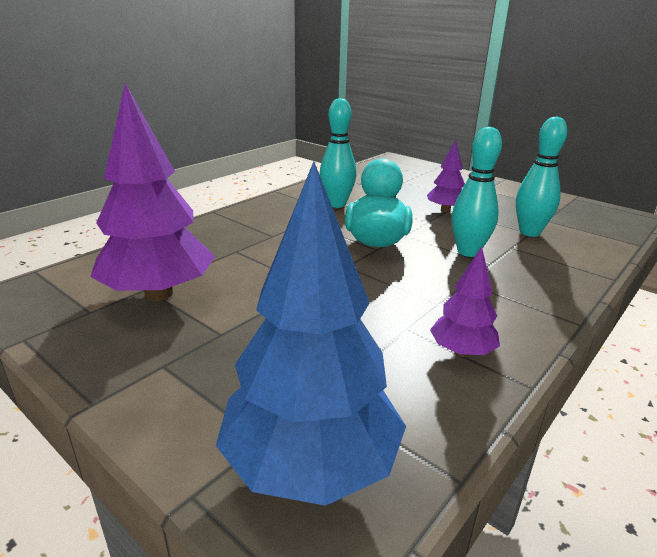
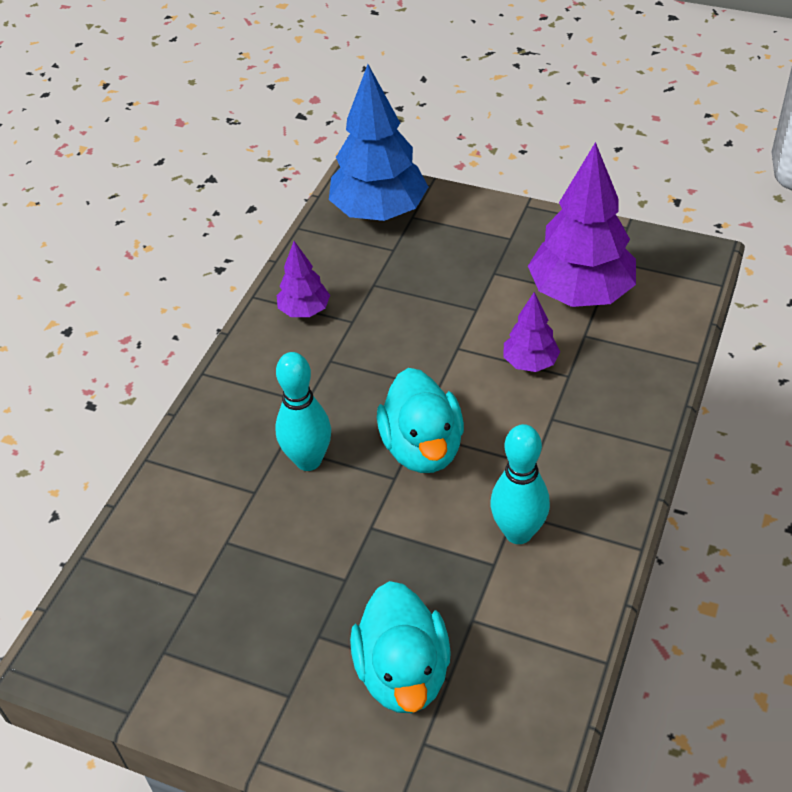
camera: 165 degrees right, 20 degrees up
(425, 185) = (403, 672): none -> turquoise duck
(445, 210) = (351, 571): purple tree -> purple tree (530, 363)
(529, 232) = (227, 540): turquoise bowling pin -> none

